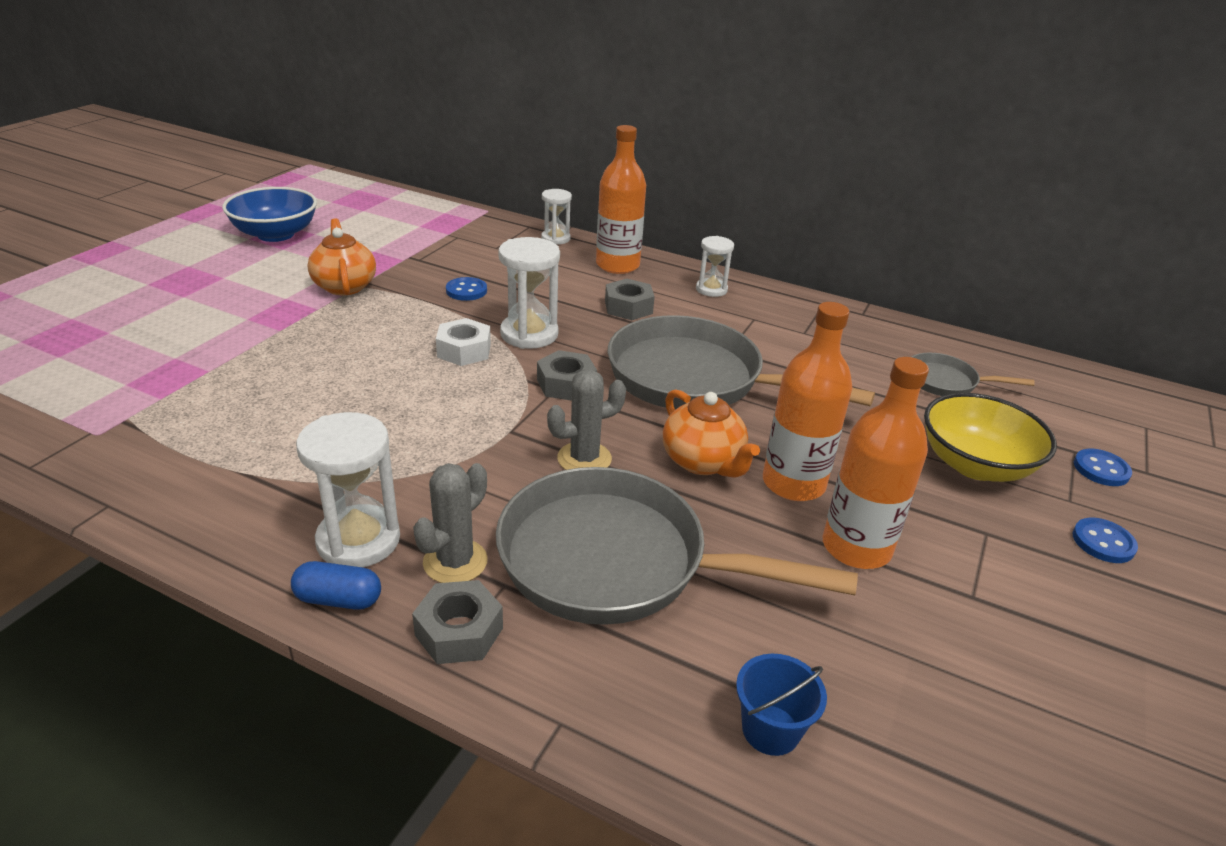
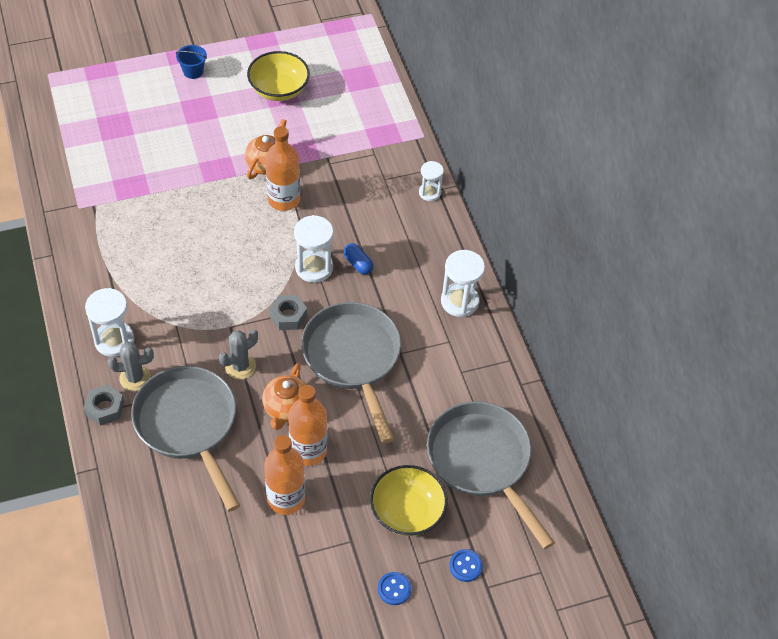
camera: 45 degrees right, 20 degrees up
(276, 234) = (279, 89): blue bowl -> yellow bowl
(338, 599) = (83, 362): blue capsule -> blue capsule (358, 264)
(464, 350) = (269, 257): white nut -> none
(466, 291) = (323, 209): blue button -> none
(584, 458) = (240, 366): grey cactus -> grey cactus turned 60 degrees counterclockwise
(617, 265) = (434, 243): orange bottle -> orange bottle (283, 199)
(628, 307) = (391, 283): grey nut -> none
(711, 289) = (459, 301): white hourglass -> white hourglass, size x1.62
(770, 730) = (153, 528): blue bucket -> blue bucket (193, 71)
(945, 382) = (482, 462): grey pan -> grey pan, size x2.12

